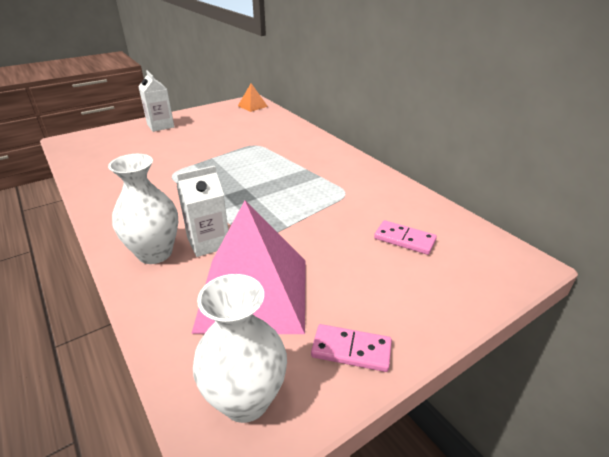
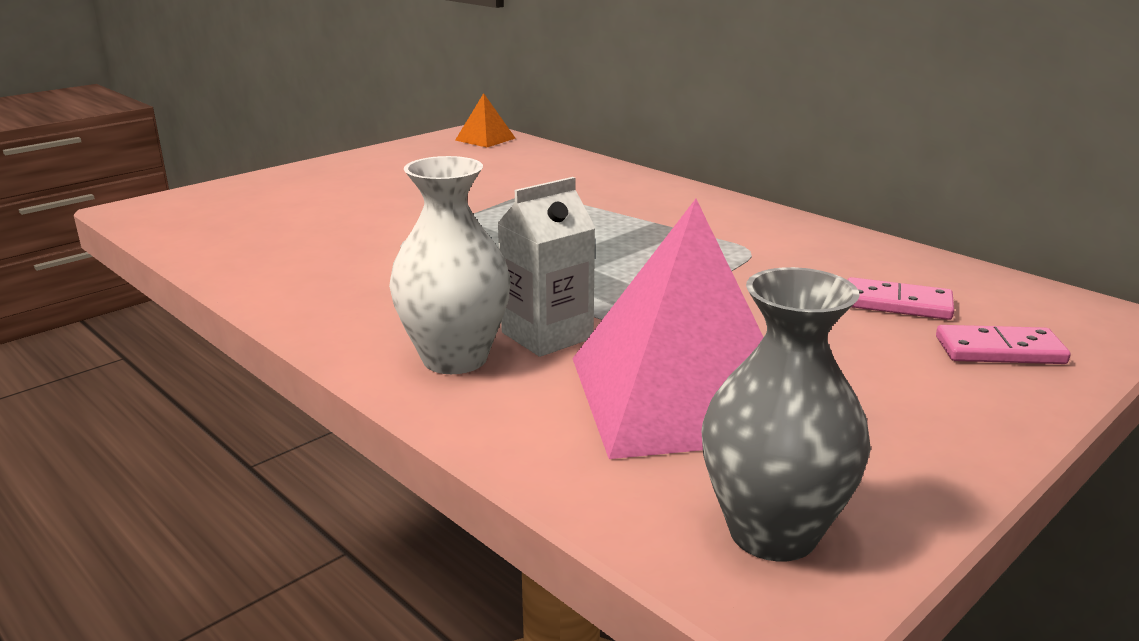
camera: 10 degrees left, 10 degrees down
(160, 126) = (321, 177): white carton -> none
(246, 400) = (773, 532): white vase -> grey vase
(351, 350) = (907, 451): pink domino -> pink domino (999, 350)

